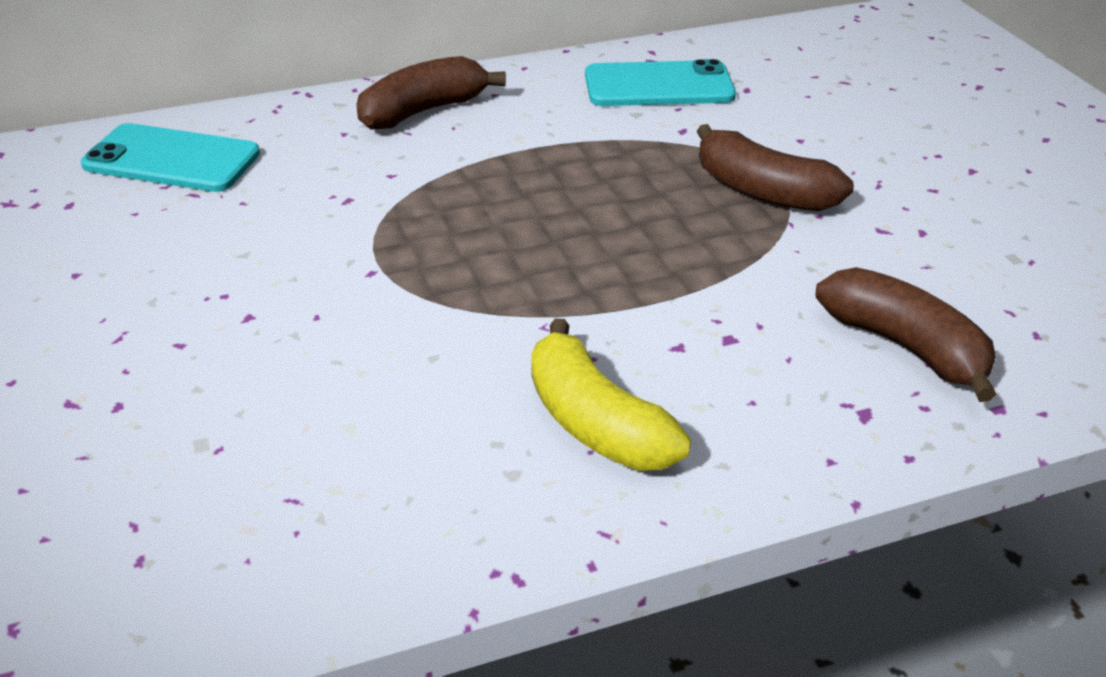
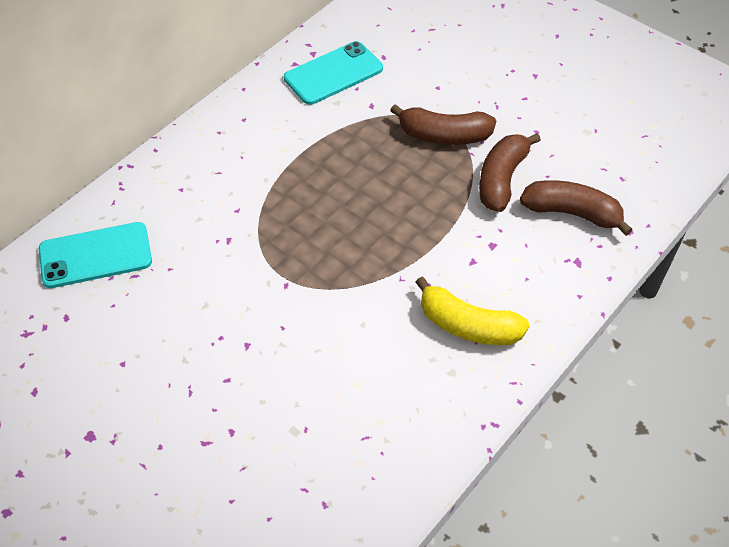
camera: 30 degrees left, 15 degrees up
(423, 111) = (213, 151): brown banana -> brown banana (501, 179)

